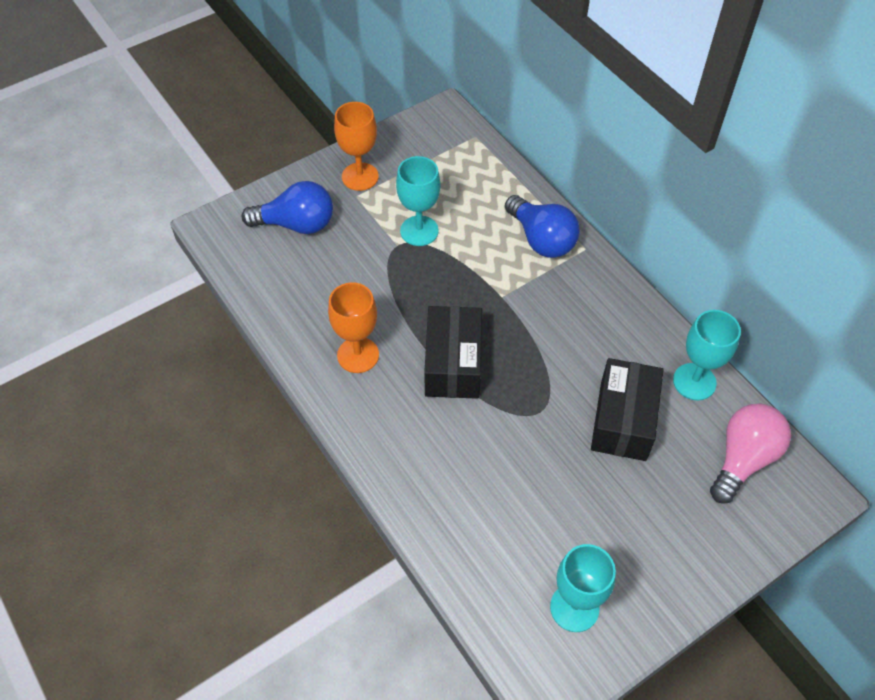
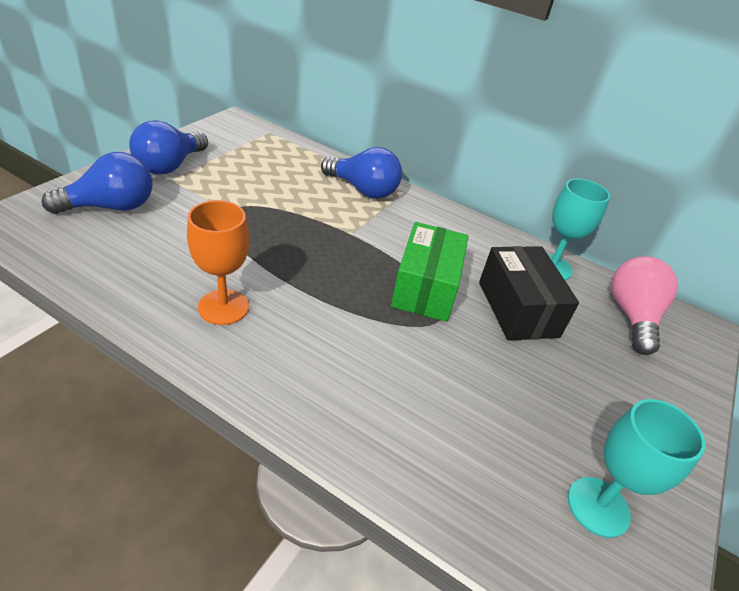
camera: 30 degrees left, 15 degrees down
(360, 176) = (170, 166): orange goblet -> blue light bulb
(419, 231) = (247, 197): turquoise goblet -> none
(453, 364) = (332, 295): black box -> none
(544, 376) = (425, 288): none -> green box

